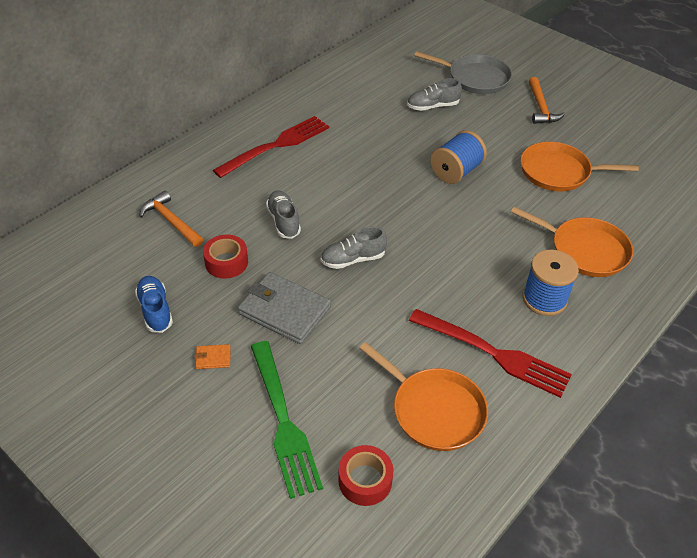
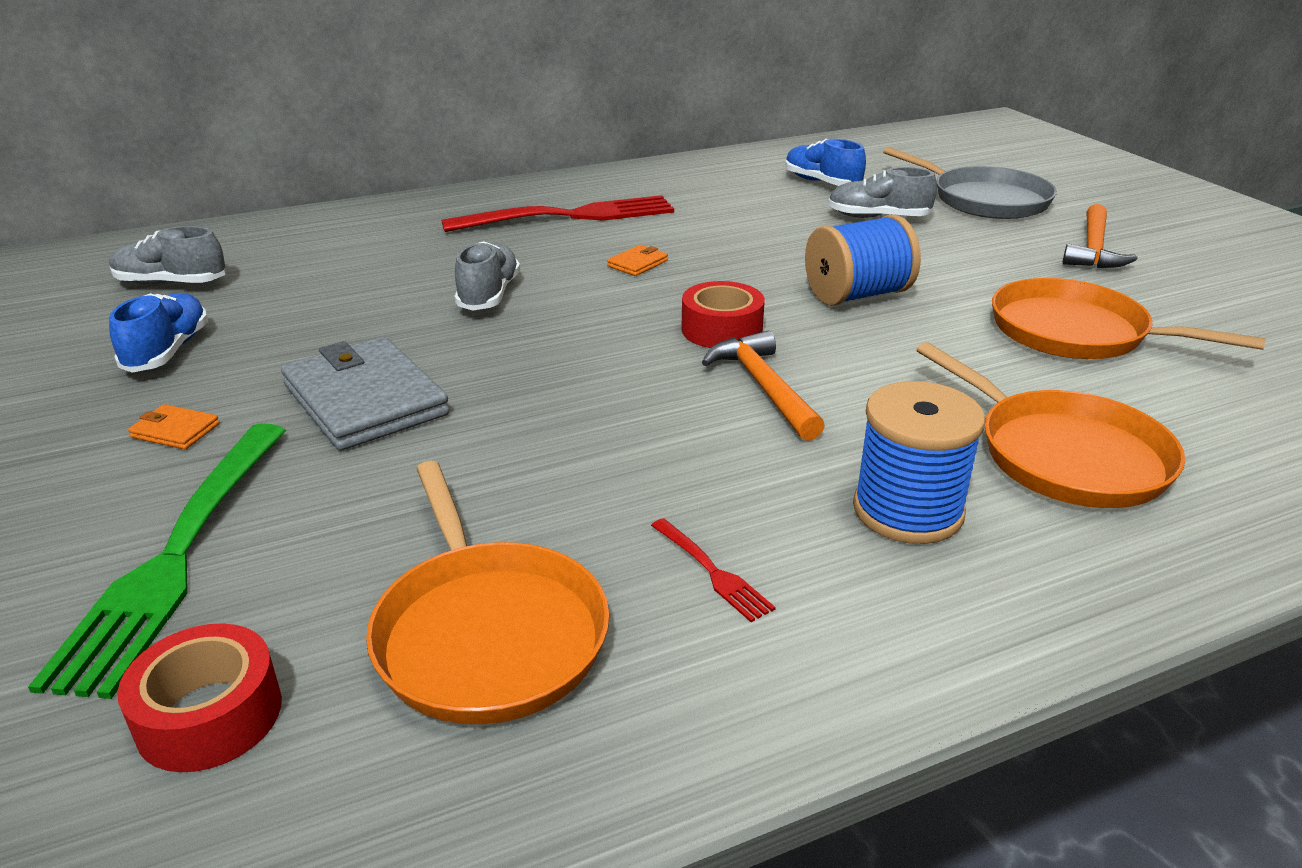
camera: 25 degrees right, 15 degrees down
(171, 221) = (319, 262): orange hammer -> orange hammer (764, 387)
(226, 262) = (343, 321): red tape -> red tape (721, 330)
(339, 176) = (637, 263): none -> orange wallet
(353, 259) = (557, 363): grey shoe -> grey shoe (171, 283)
(388, 82) = (822, 183): none -> blue shoe
(493, 353) = (712, 572): red fork -> red fork, size x0.41

